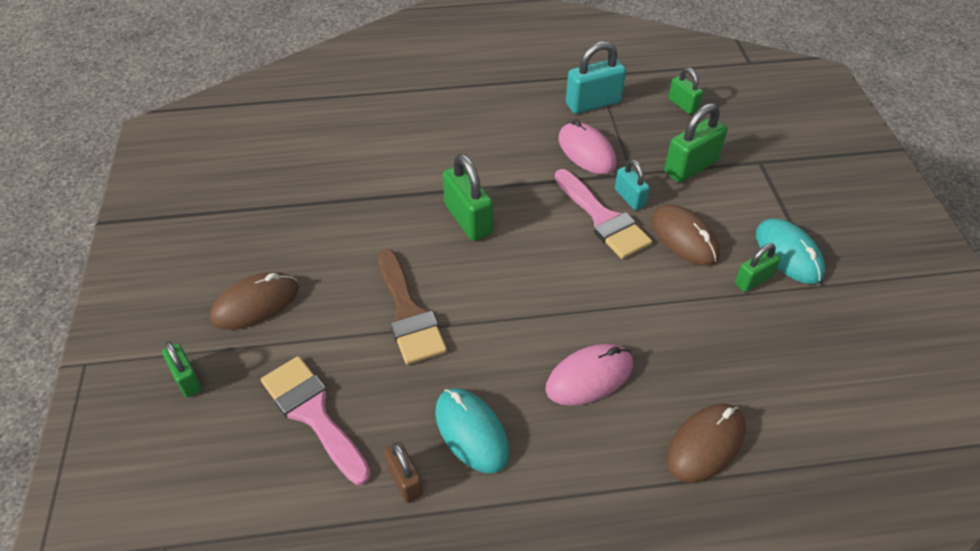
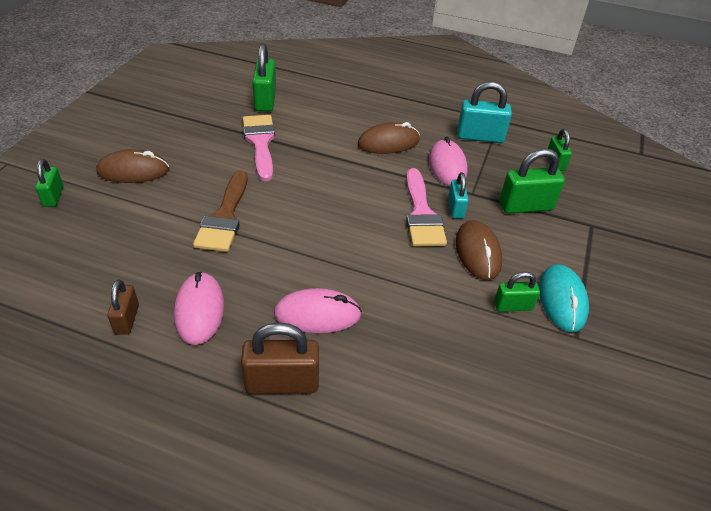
camera: 25 degrees right, 5 degrees down
(313, 413) = (108, 250): pink brush -> pink brush (260, 143)
(468, 219) = (319, 176): green padlock -> green padlock (265, 100)
(471, 432) = (199, 310): turquoise mouse -> pink mouse
(613, 464) = (282, 382): none -> brown padlock
(705, 444) = (369, 405): brown mouse -> brown mouse (388, 143)

